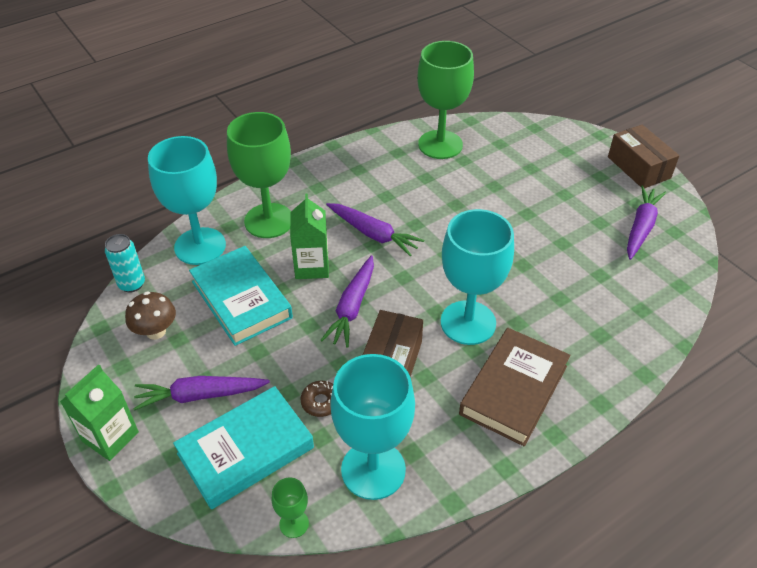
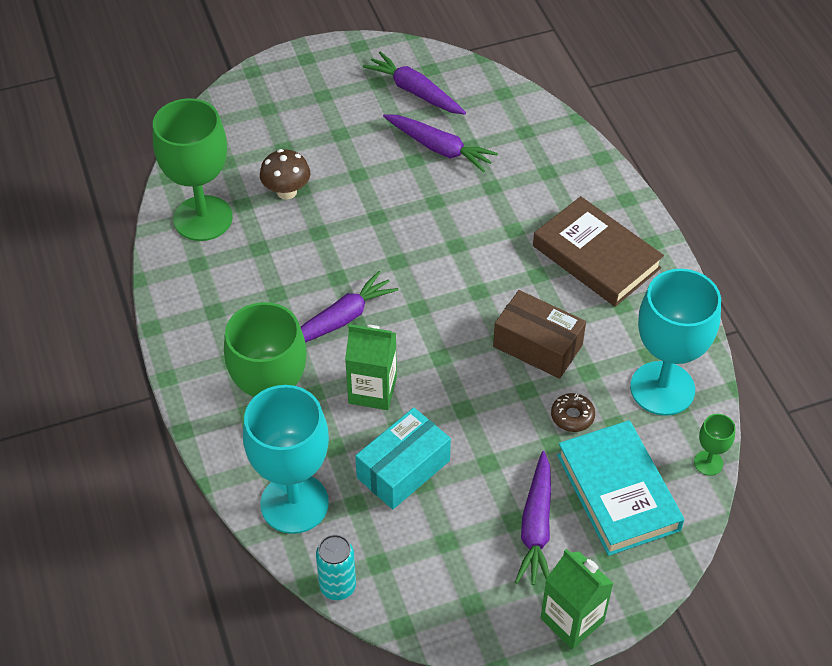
camera: 75 degrees left, 5 degrees up
(156, 331) = (428, 564): brown mushroom -> brown mushroom (286, 191)
(241, 299) = (403, 469): turquoise book -> turquoise box
(352, 307) = (449, 364): purple carrot -> purple carrot (439, 148)
(468, 322) = (502, 269): turquoise goblet -> none
(638, 167) = (322, 60): brown box -> none

